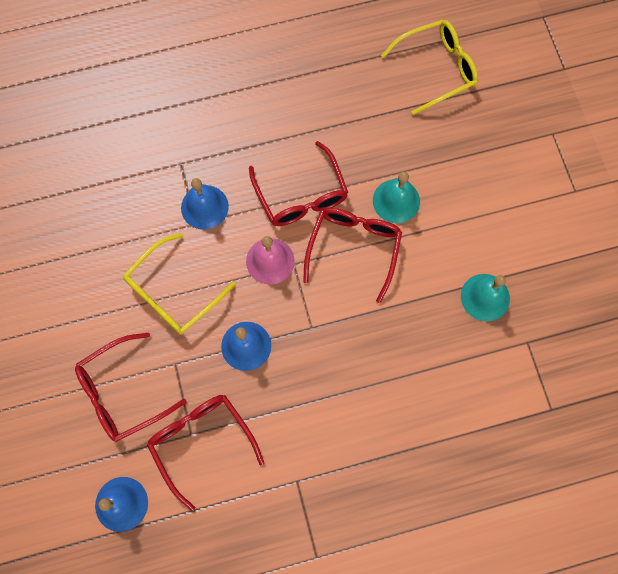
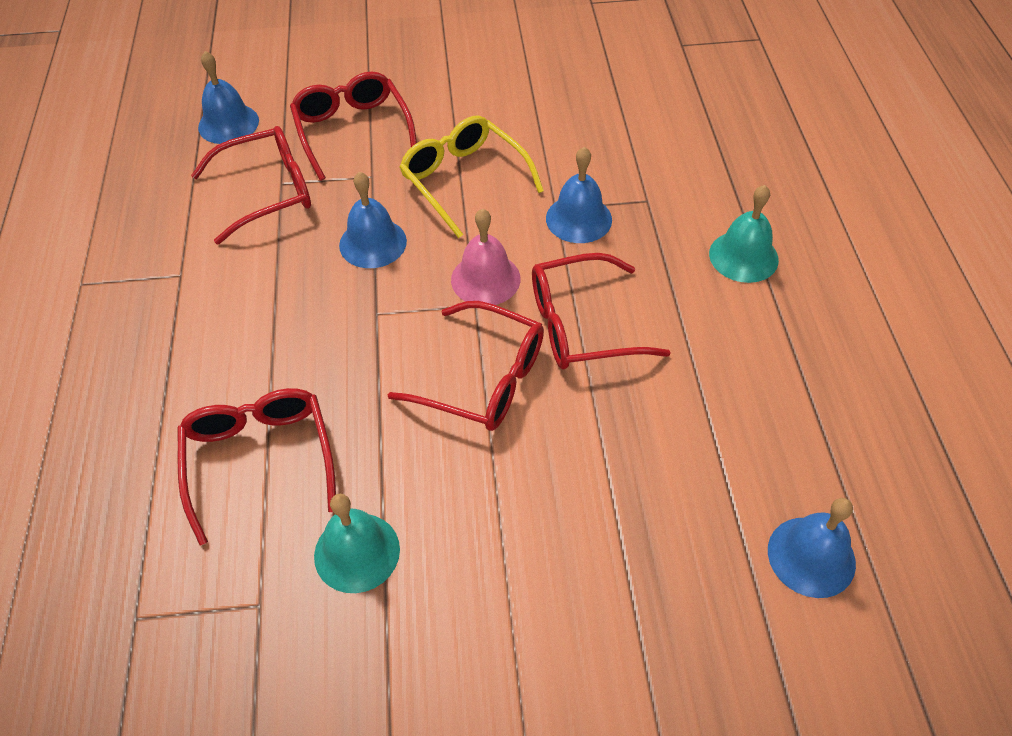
camera: 100 degrees right, 20 degrees down
(396, 201) = (554, 448): turquoise bell -> turquoise bell (743, 256)
(436, 69) = (811, 556): yellow glasses -> blue bell
(438, 371) = (260, 460): none -> red glasses

